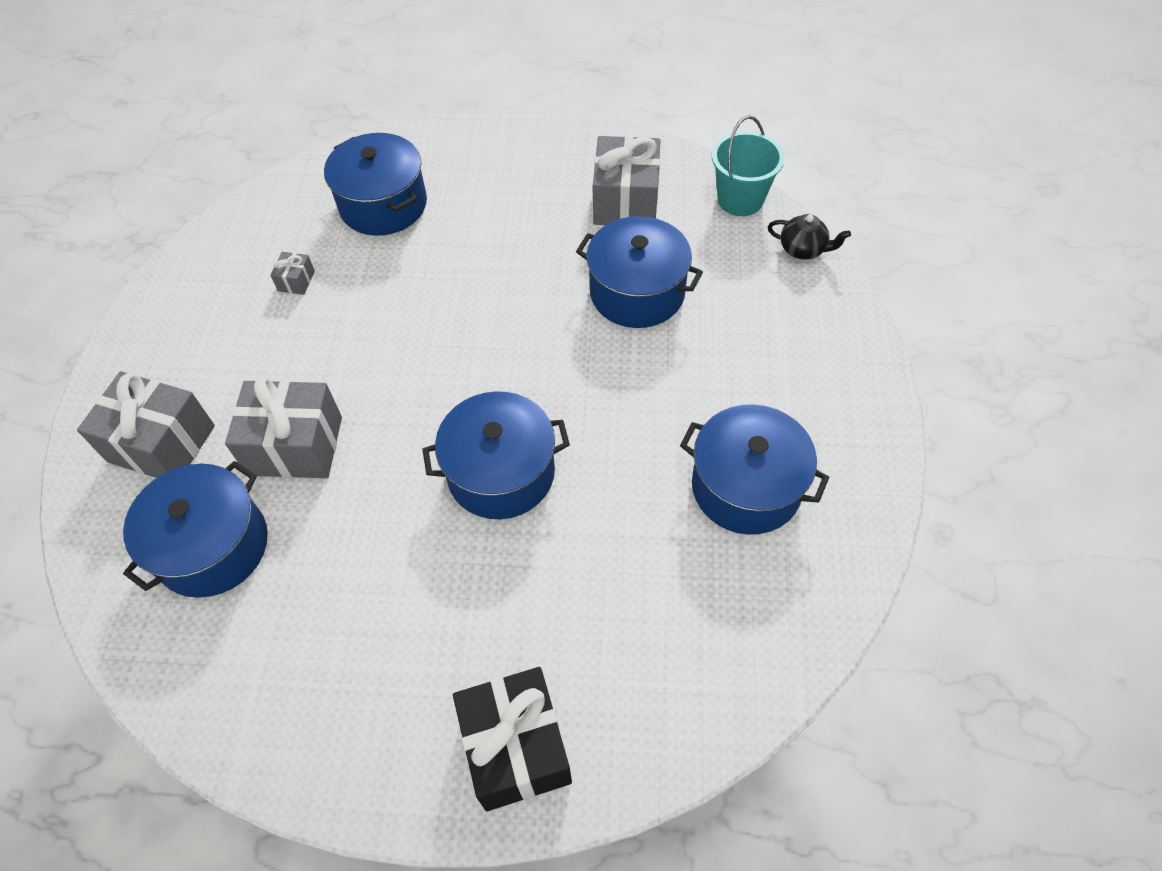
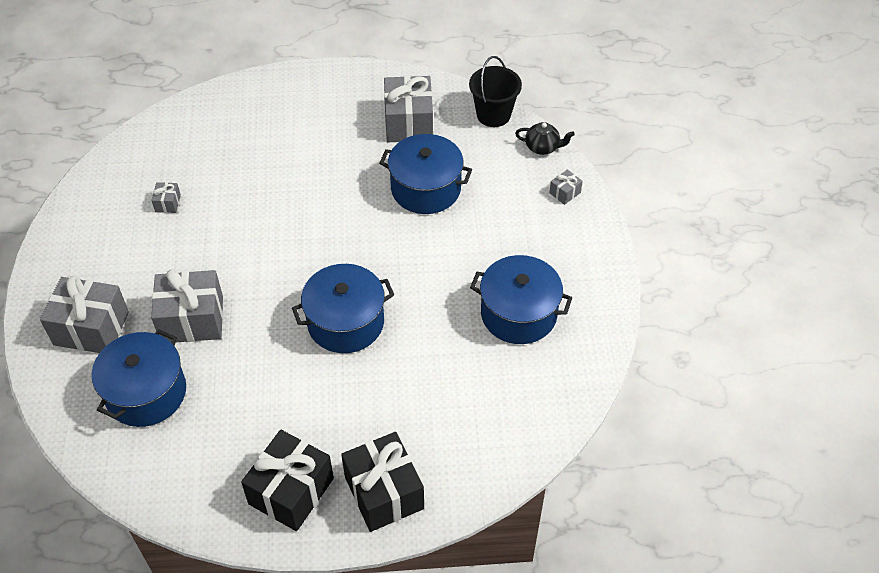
camera: 10 degrees left, 5 degrees down
(383, 205) = (224, 141): blue pot -> none
(383, 726) = (291, 491): none -> black gift
(740, 199) = (493, 115): turquoise bucket -> black bucket
(828, 315) = (565, 193): none -> grey gift

